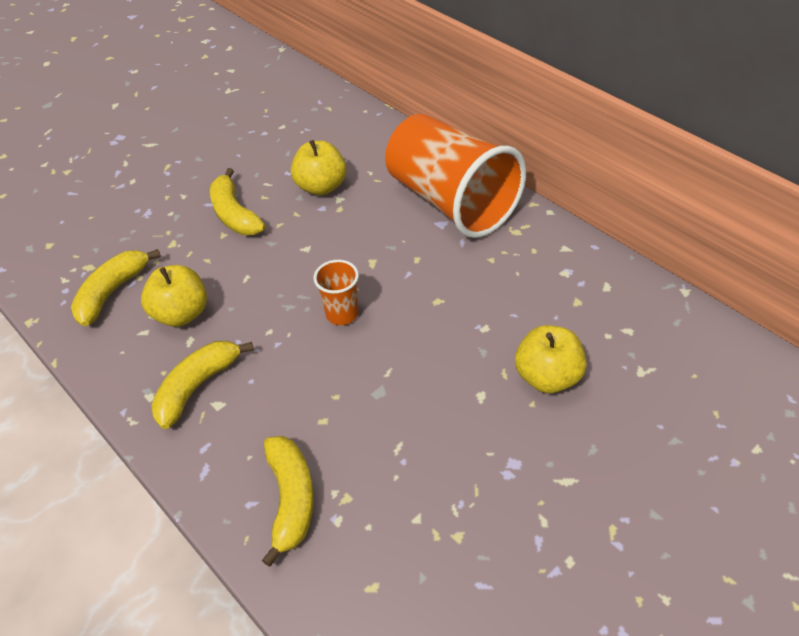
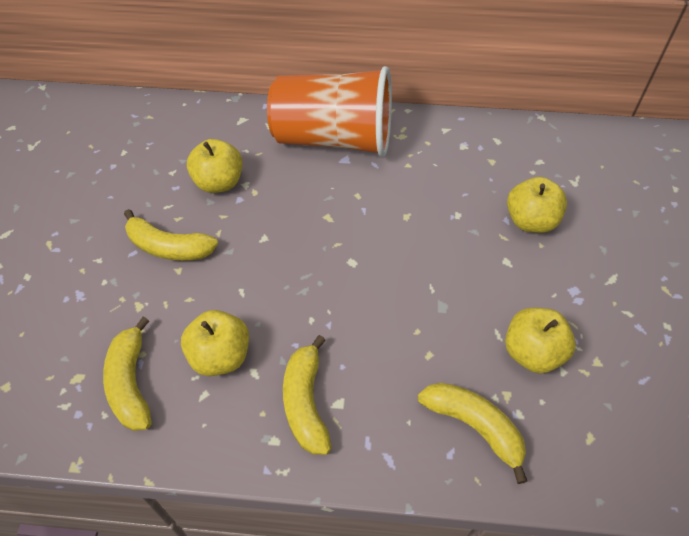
camera: 45 degrees left, 5 degrees up
(342, 314) = (351, 269): orange cup -> none
(408, 483) = (532, 353): none -> yellow apple

